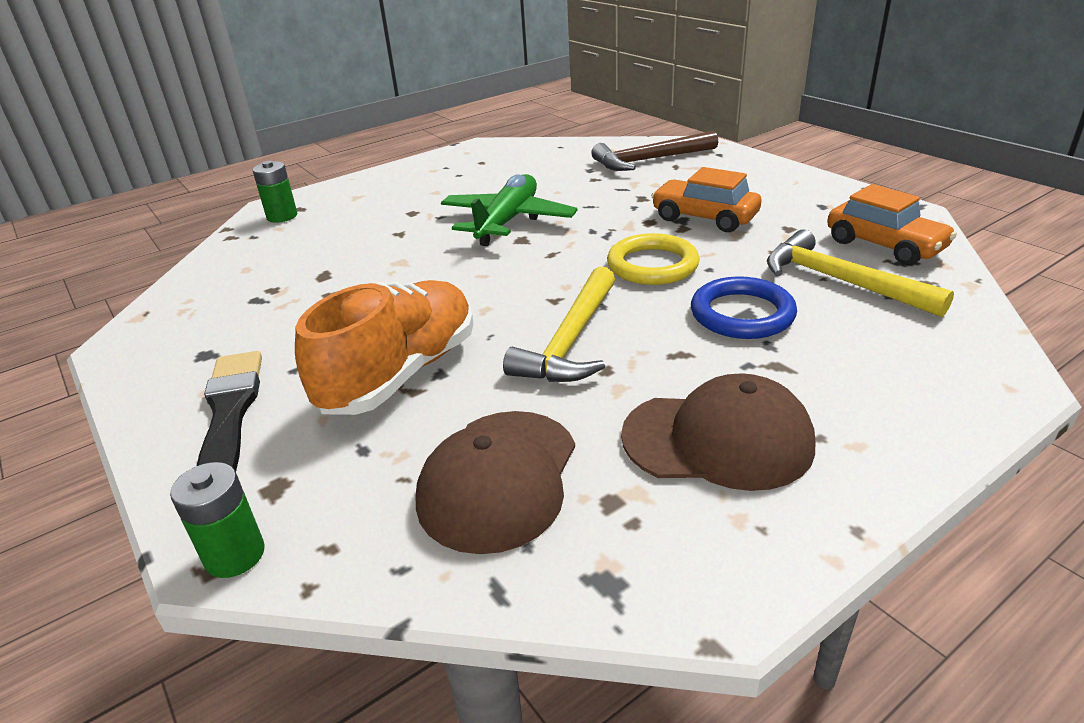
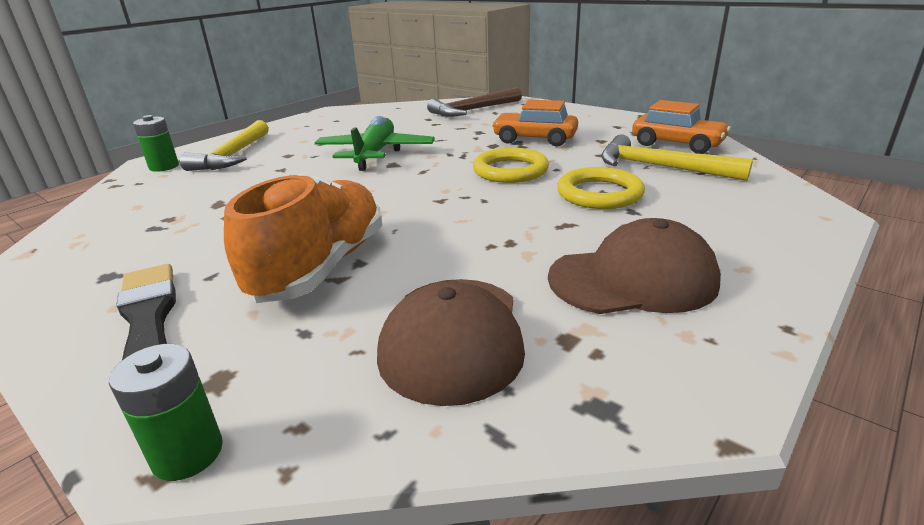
camera: 15 degrees left, 5 degrees down
(570, 341) = (468, 225): yellow hammer -> yellow hammer (233, 155)
(742, 314) = (599, 194): blue ring -> yellow ring

